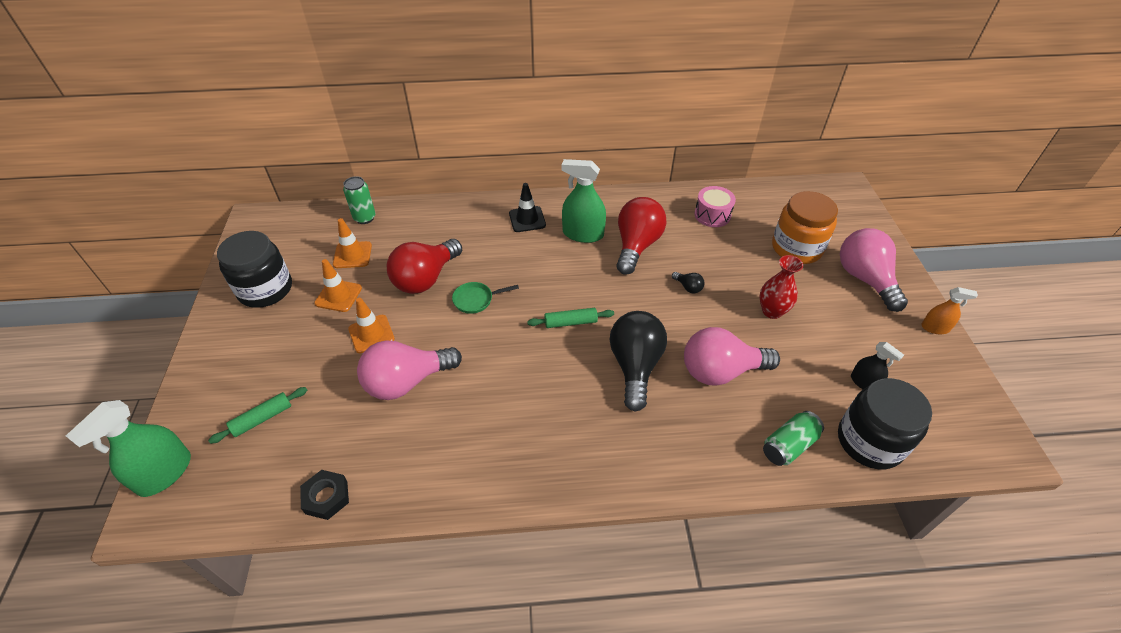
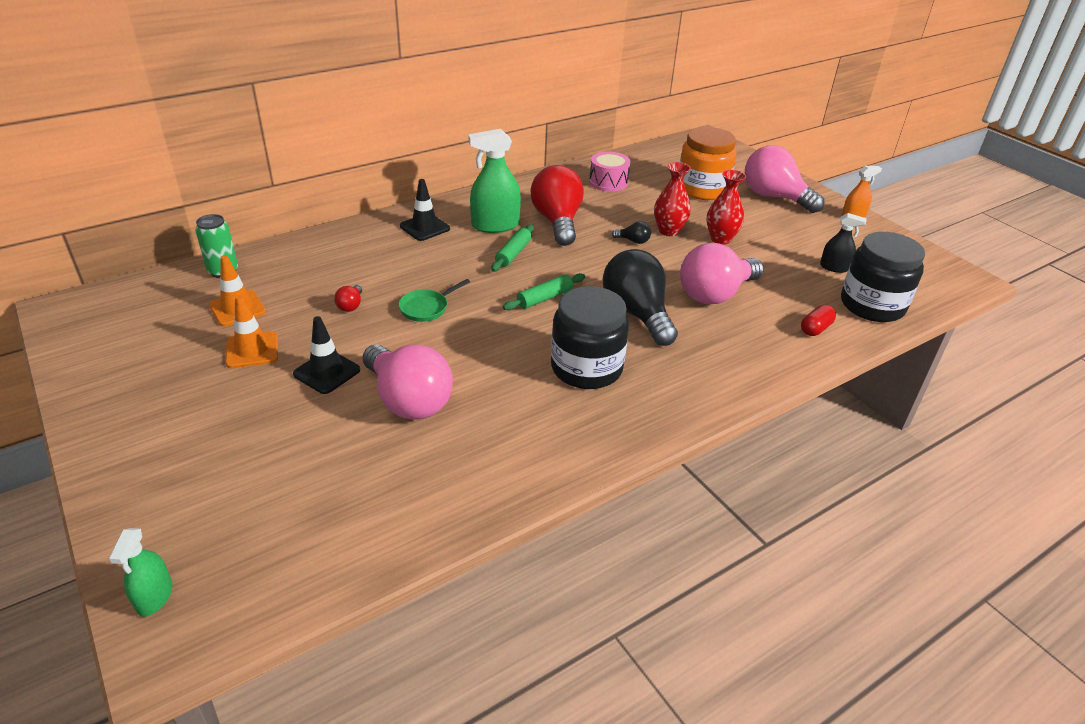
camera: 30 degrees left, 10 degrees down
(165, 473) = (154, 597): green spray bottle -> green spray bottle, size x0.57
(262, 419) = (251, 494): green rolling pin -> green rolling pin (513, 254)
(265, 289) = (142, 372): black jar -> black jar (586, 368)
(326, 497) = (402, 534): black nut -> none
(371, 334) = (327, 372): orange traffic cone -> black traffic cone
(407, 381) = (408, 400): pink light bulb -> pink light bulb turned 75 degrees counterclockwise
(425, 278) = (350, 305): red light bulb -> red light bulb, size x0.41
(728, 286) = (668, 231): none -> red vase
(789, 445) = (815, 329): green can -> red capsule

